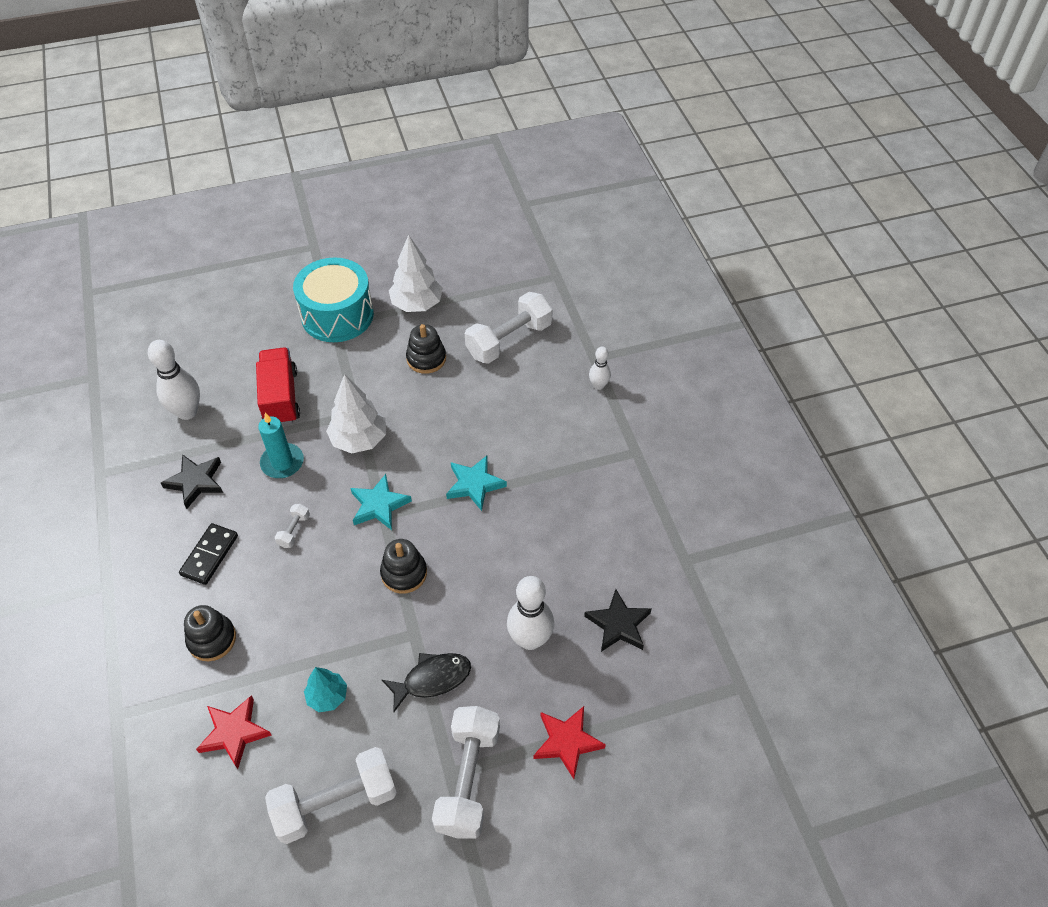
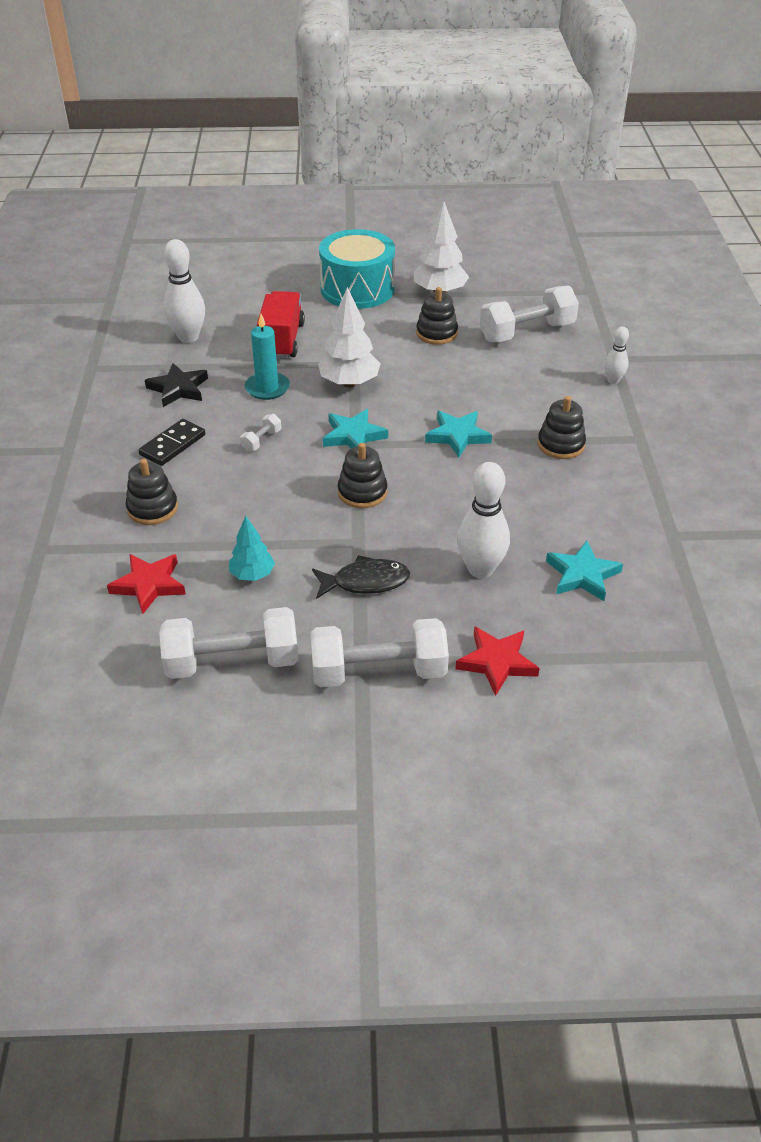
camera: 15 degrees right, 10 degrees down
(468, 779) = (378, 672): white dumbbell -> white dumbbell turned 60 degrees clockwise
(568, 475) = (560, 445): none -> black stacking toy
(618, 624) = (582, 575): black star -> turquoise star

